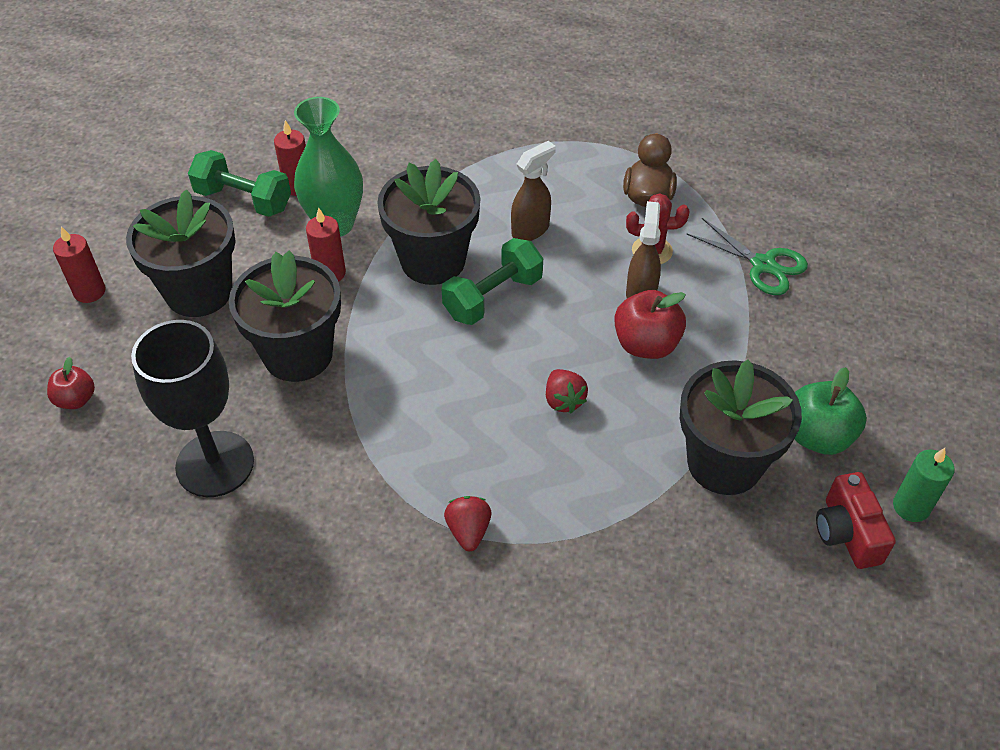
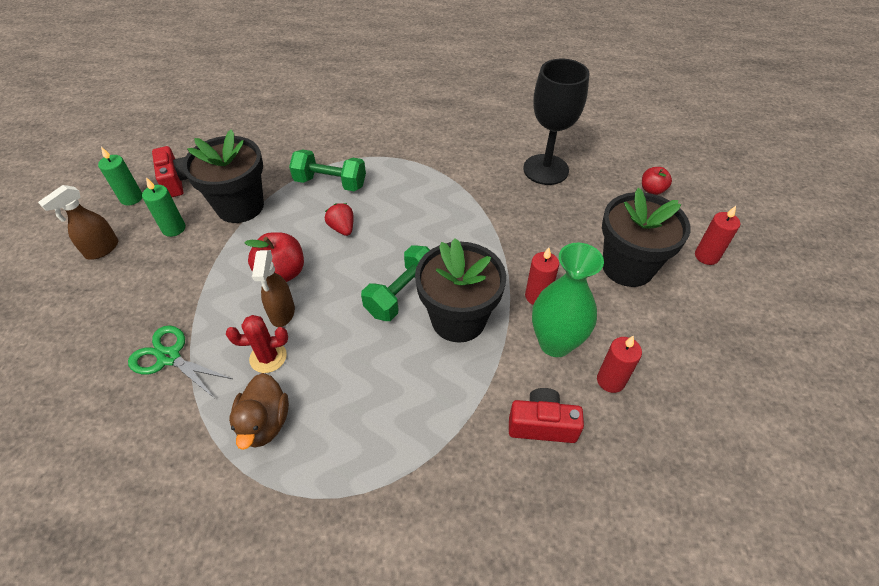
camera: 170 degrees right, 0 degrees up
(243, 200) = (650, 357): green dumbbell -> green dumbbell (330, 183)
(298, 354) = (530, 233): black flower pot -> none
(383, 163) = (542, 425): none -> red camera
(468, 531) = (392, 158): red strawberry -> none
(531, 230) = (379, 364): brown spray bottle -> brown spray bottle (102, 249)
(818, 436) = (174, 228): green apple -> green candle

